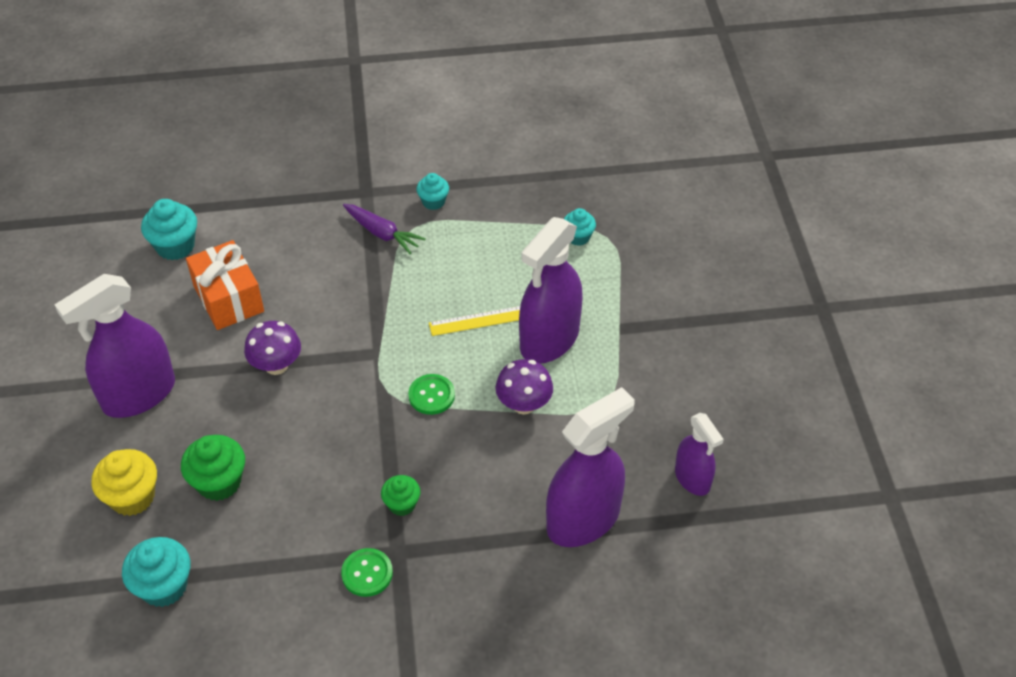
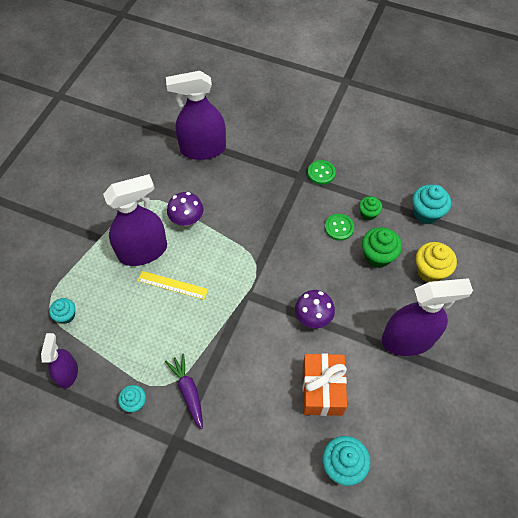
camera: 150 degrees left, 10 degrees up
(402, 504) = (285, 197): green cupcake -> green cupcake (368, 213)
(431, 395) = (233, 250): green button -> green button (339, 228)
(692, 478) = (136, 143): purple spray bottle -> purple spray bottle (67, 373)

